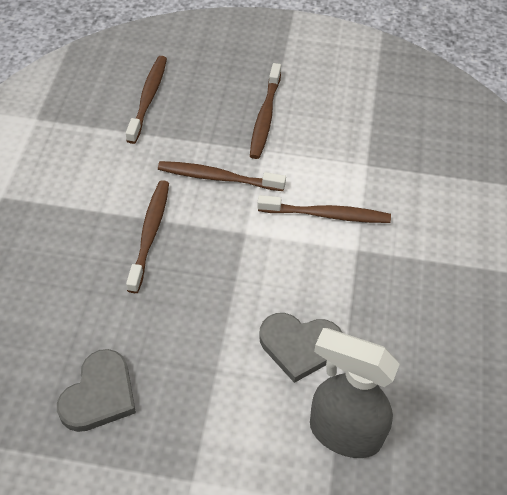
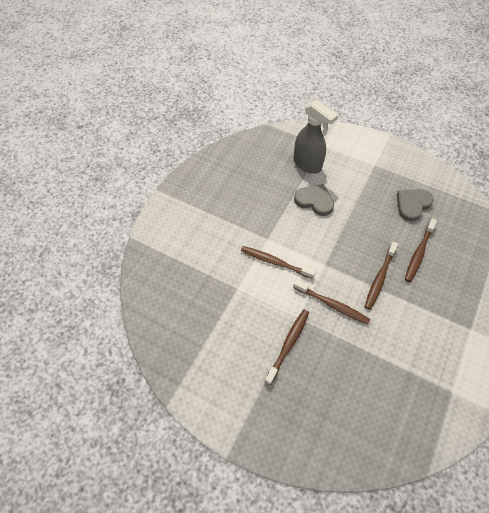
camera: 160 degrees left, 5 degrees up
(148, 98) = (368, 387): brown toothbrush -> brown toothbrush (418, 253)

